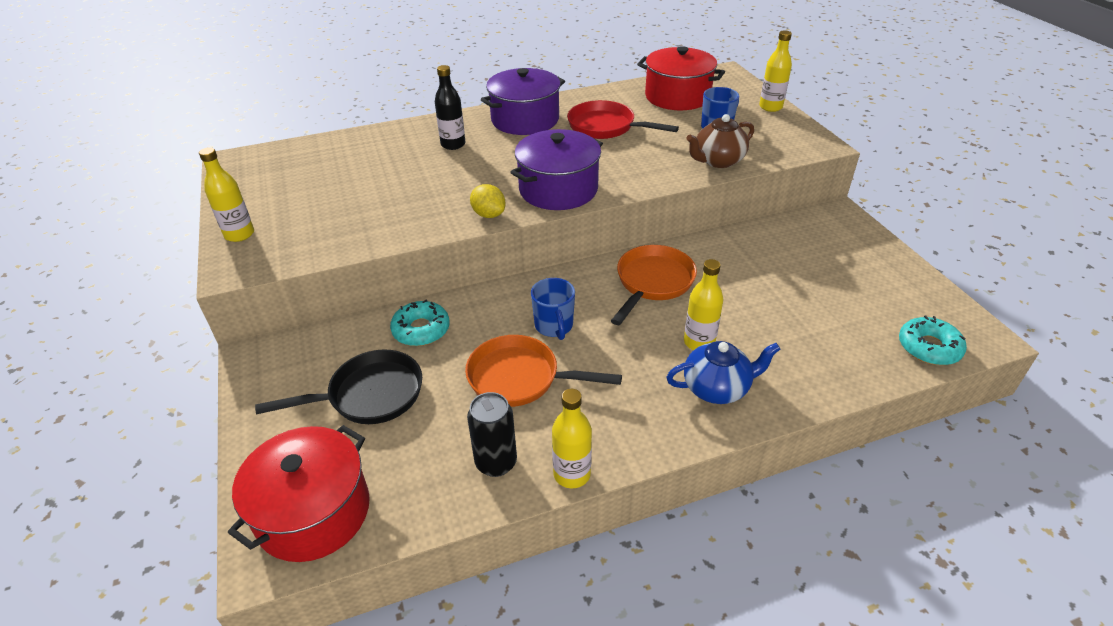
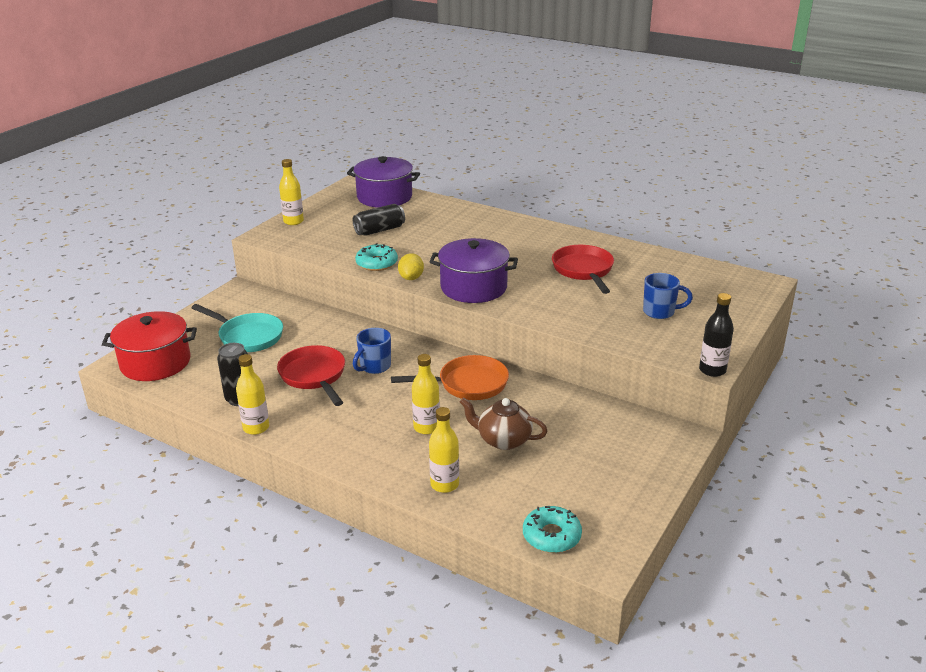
camera: 50 degrees right, 10 degrees down
(360, 190) = (379, 230): none -> black can
(370, 395) = (248, 336): black pan -> turquoise pan
(421, 330) = (317, 325): turquoise donut -> turquoise donut (376, 263)
(453, 144) = (472, 232): black bottle -> black bottle (712, 370)
(520, 378) = (314, 376): orange pan -> red pan
(525, 120) = (544, 239): purple pot -> purple pot (384, 197)
(677, 96) = (682, 279): red pot -> none
(717, 388) = (388, 452): blue teapot -> none
(718, 161) = (607, 330): brown teapot -> brown teapot (503, 440)
(770, 107) = (738, 323): yellow bottle -> yellow bottle (444, 484)

